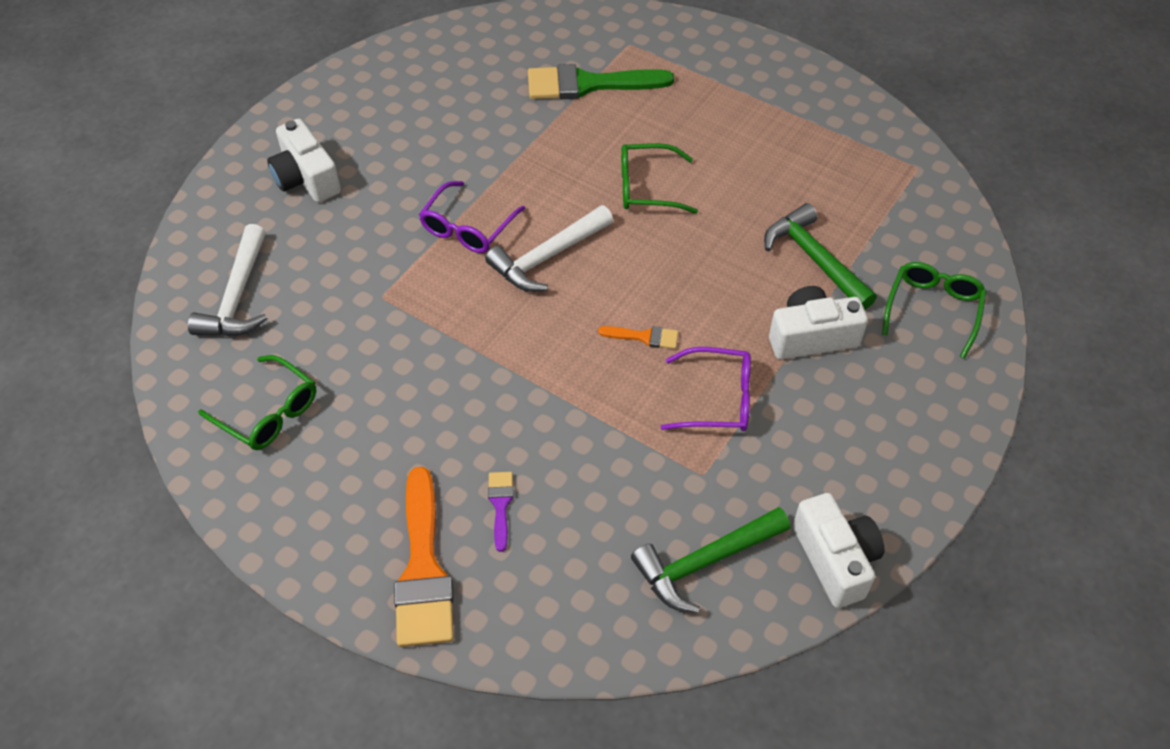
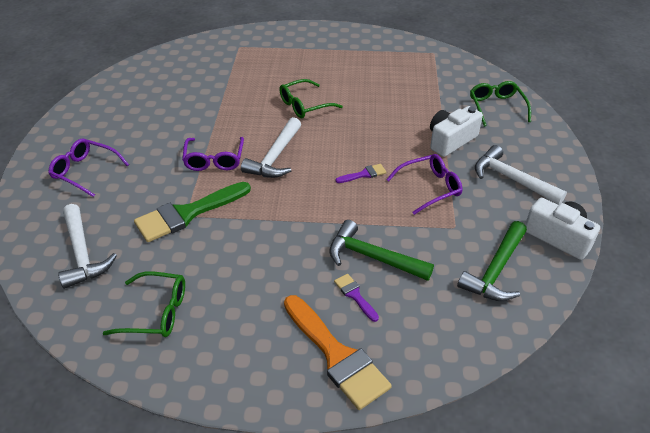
camera: 30 degrees left, 10 degrees down
(306, 178) = (85, 171): white camera -> purple glasses
(588, 84) = (231, 70): green brush -> green brush (187, 213)
(644, 337) = (364, 174): orange brush -> purple brush
(815, 259) = (420, 106): green hammer -> green hammer (373, 257)
(848, 440) = (512, 179): none -> white hammer

